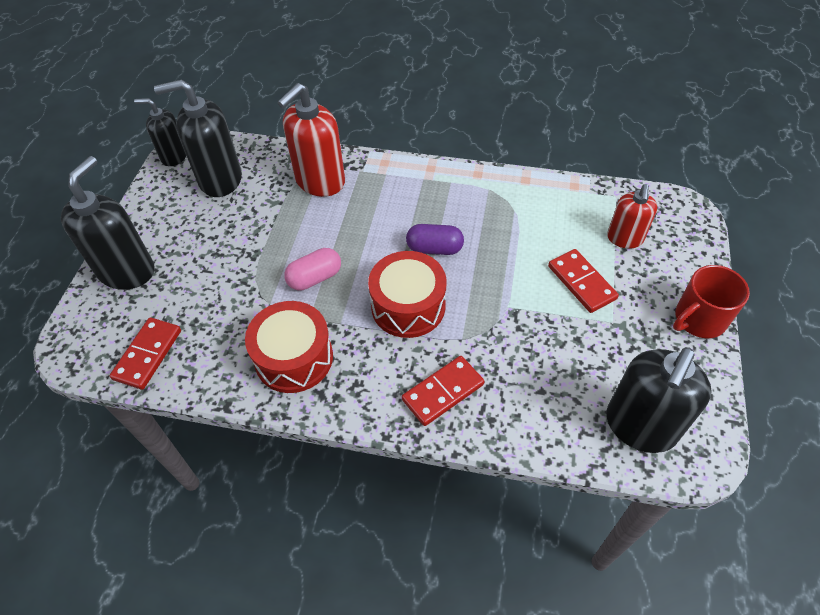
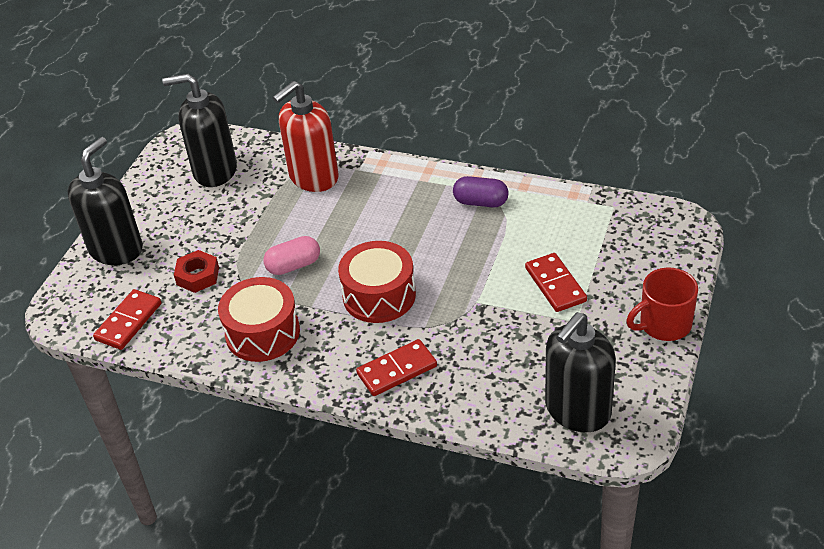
camera: 10 degrees right, 10 degrees down
(174, 156) = (172, 146): black soap dispenser -> none
(216, 296) = (198, 276): none -> red nut
(434, 249) = (416, 246): purple capsule -> purple capsule (480, 202)
(624, 238) = (611, 247): red soap dispenser -> none

